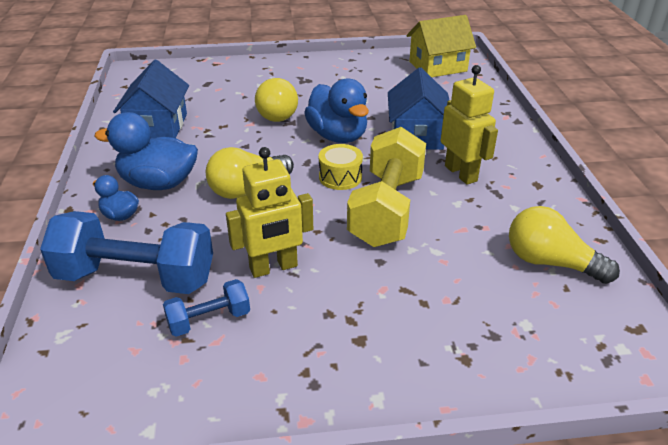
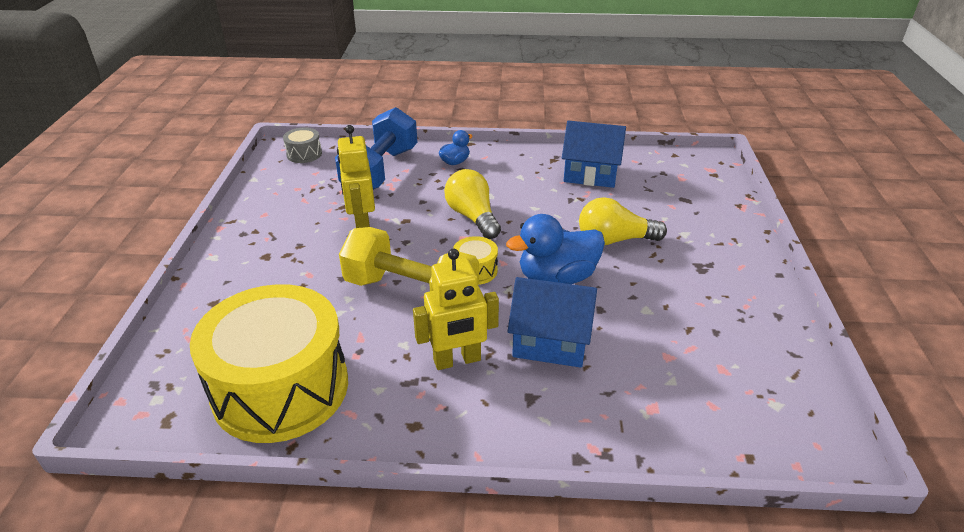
camera: 100 degrees right, 0 degrees up
(65, 383) = (304, 154): none -> grey drum
(158, 183) = (493, 176): blue duck -> none
(209, 320) = (323, 197): blue dumbbell -> none
(438, 66) = (771, 408): yellow house -> none
(550, 262) = (280, 388): yellow light bulb -> yellow drum

